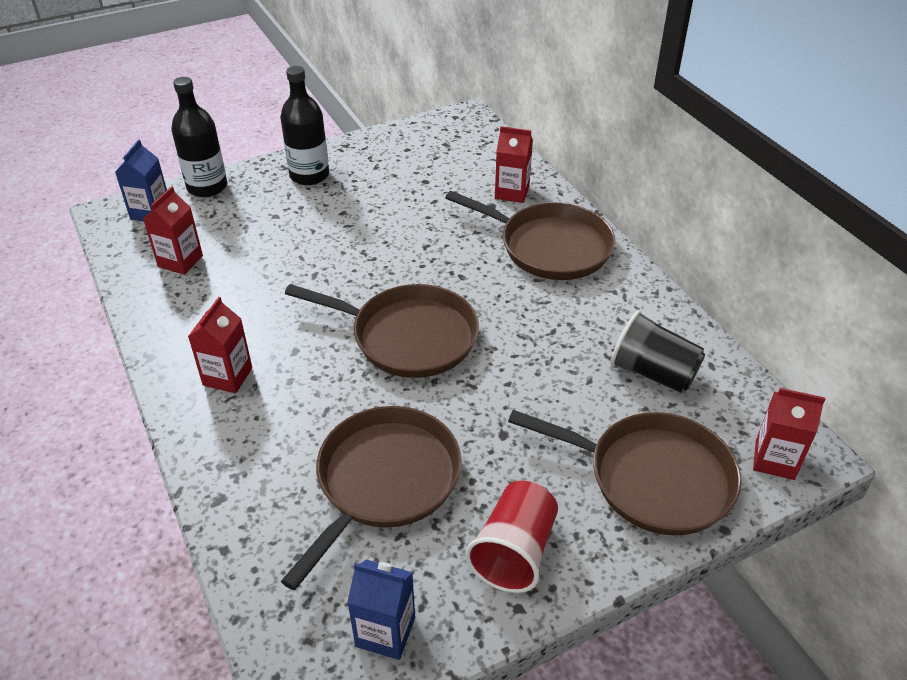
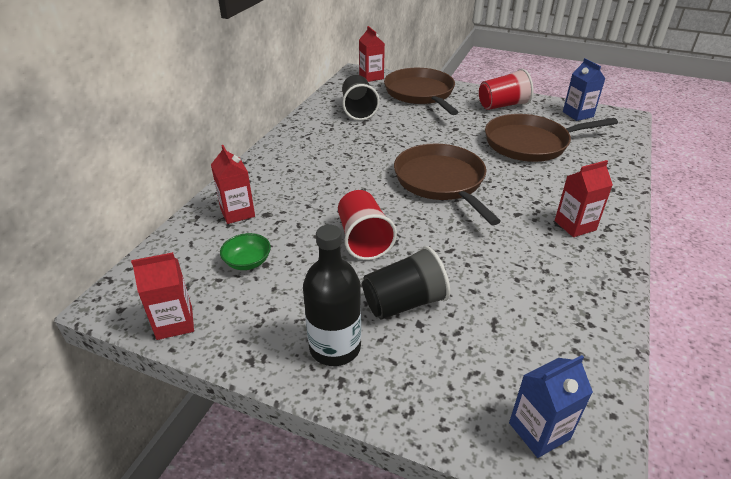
camera: 130 degrees left, 5 degrees down
(180, 261) = (548, 337): red carton -> red carton (174, 323)
(207, 187) = (446, 420): black bottle -> none
(300, 220) = (404, 303): none -> black cup
(389, 237) = (363, 239): none -> red cup
(438, 175) = (247, 262): none -> green bowl
(550, 247) = (290, 171): brown pan -> none

